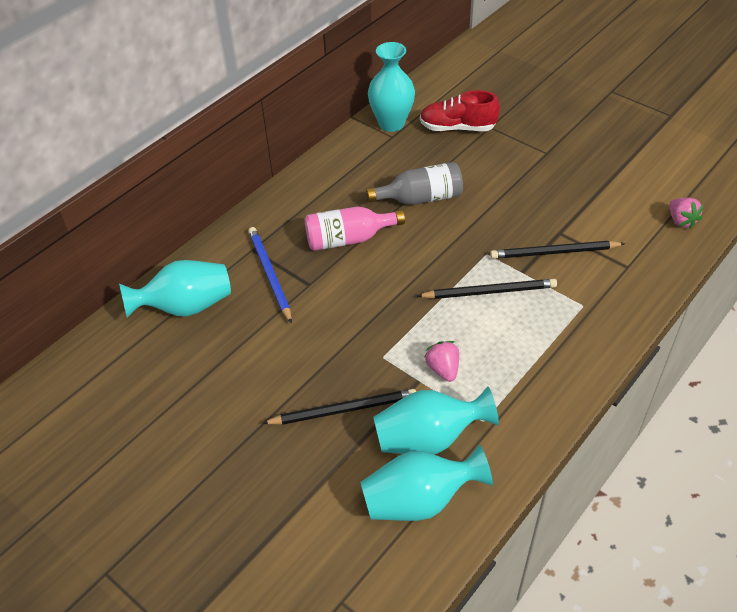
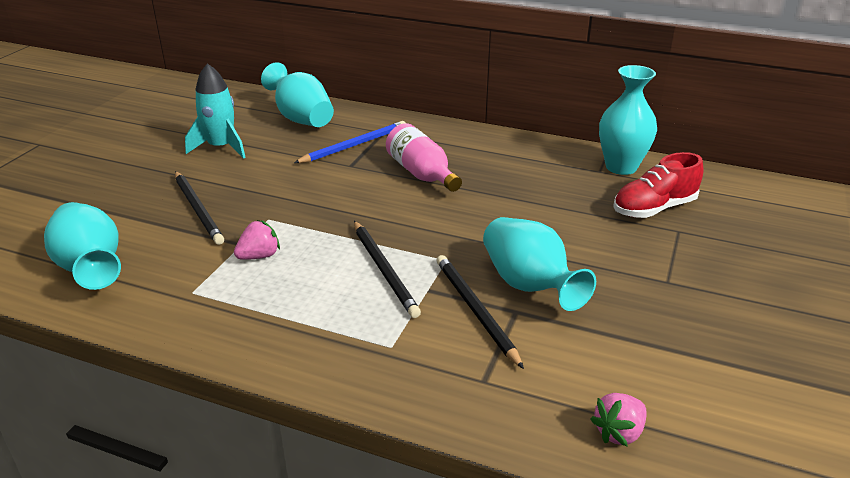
camera: 70 degrees right, 15 degrees down
(217, 382) = (221, 147): none -> turquoise rocket
(420, 198) = (510, 203): grey bottle -> none
(429, 438) = (166, 261): turquoise vase -> turquoise vase (529, 285)
(457, 128) = (654, 208): red shoe -> red shoe turned 105 degrees counterclockwise

